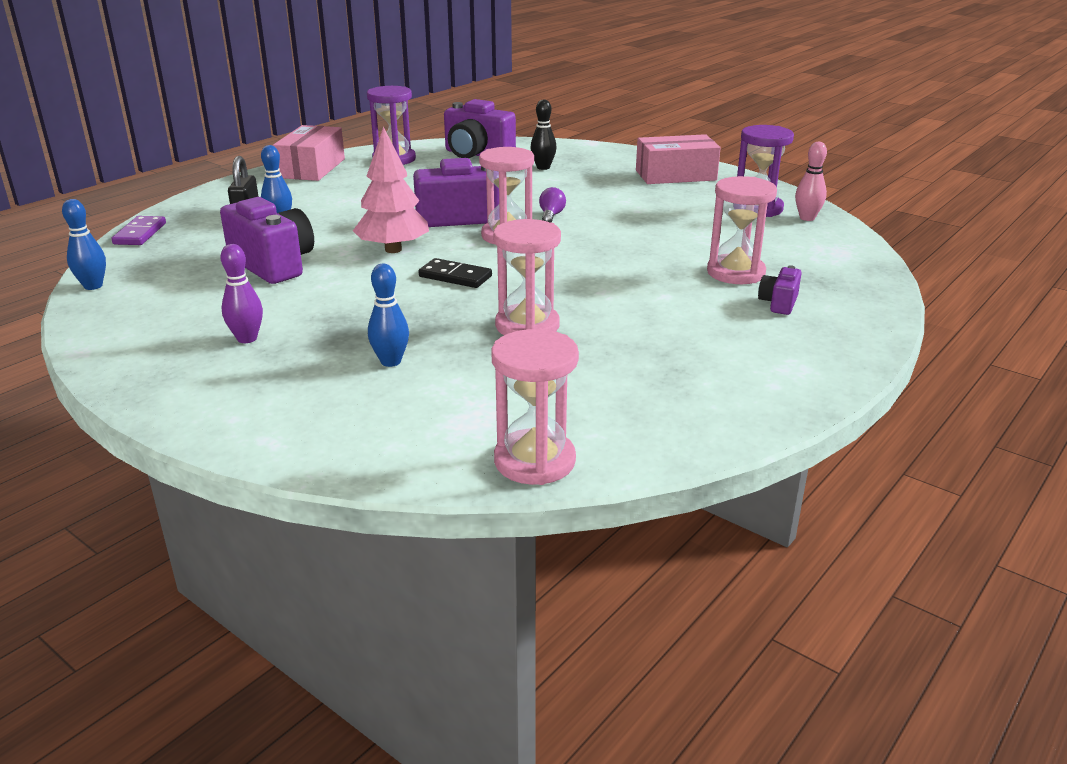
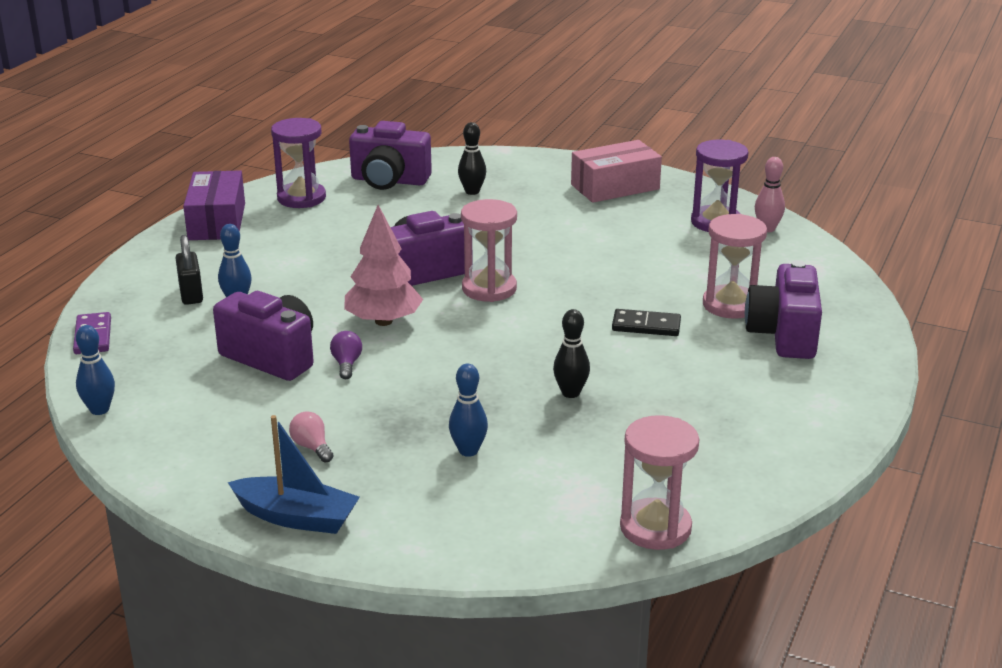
camera: 15 degrees left, 0 degrees up
(181, 395) = (296, 517): none -> blue boat
(247, 338) = (312, 447): purple bowling pin -> pink light bulb
(312, 168) = (217, 221): pink box -> purple box
(455, 276) = (468, 346): black domino -> black domino (646, 326)
(527, 326) = (570, 393): pink hourglass -> black bowling pin
(551, 215) = (518, 257): purple light bulb -> purple light bulb (346, 364)
(778, 303) = (783, 335): purple camera -> purple camera, size x2.02

